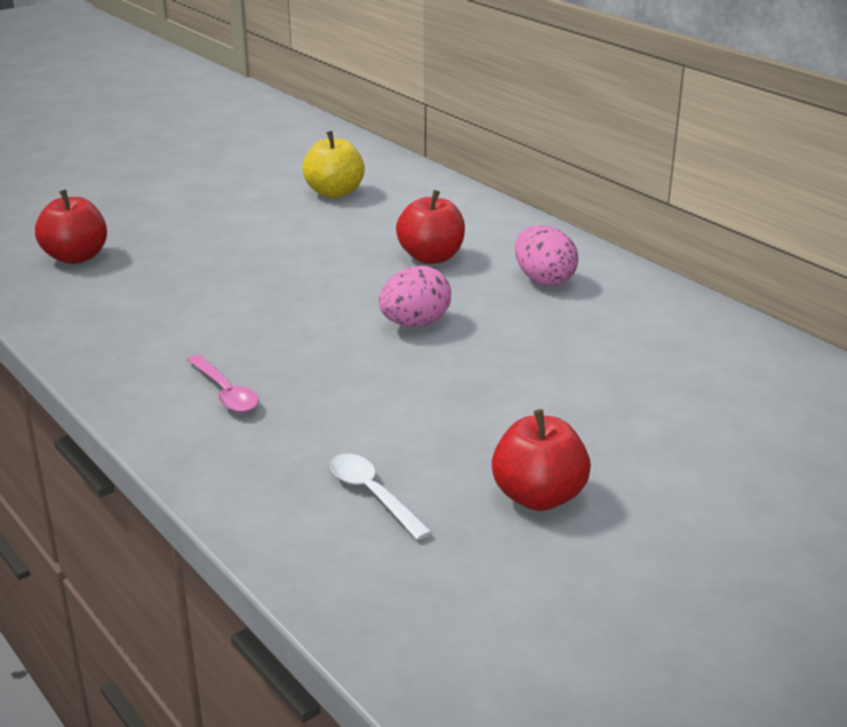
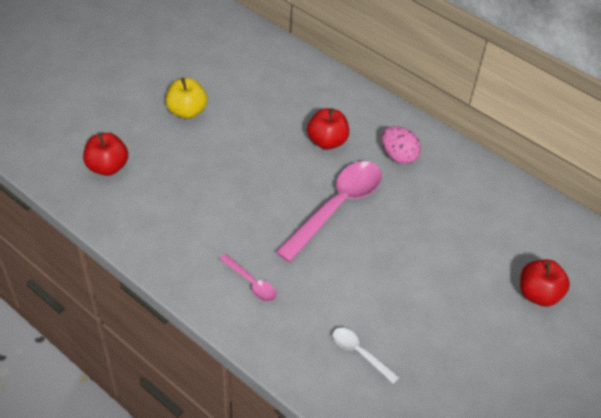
camera: 15 degrees left, 20 degrees up
(334, 192) = (245, 79): yellow apple -> yellow apple (187, 111)
(415, 323) = (337, 207): pink egg -> pink spoon
(538, 497) = (443, 341): red apple -> red apple (538, 294)

